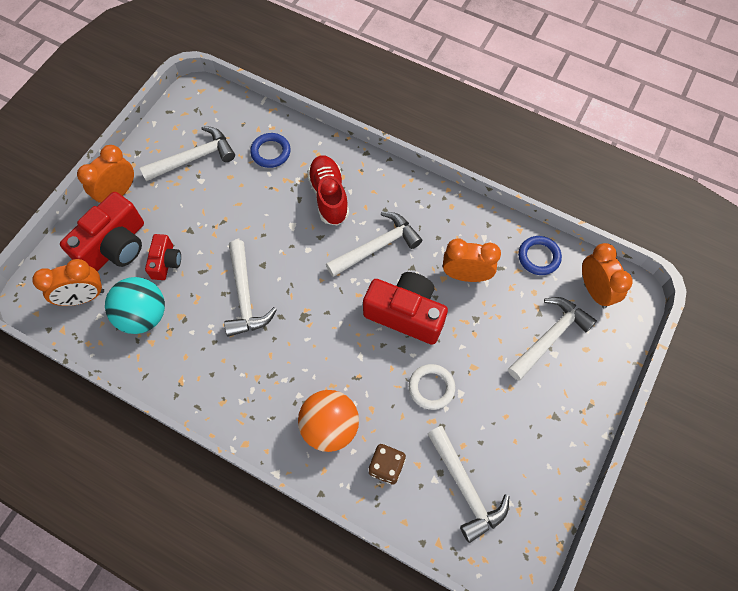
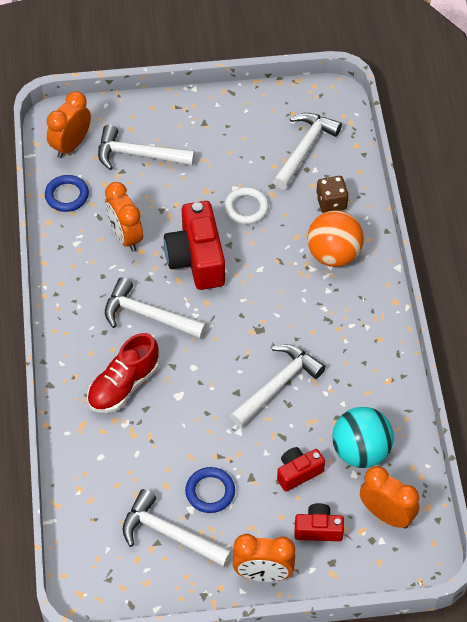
camera: 125 degrees left, 10 degrees down
(115, 246) = (318, 529): red camera -> red camera, size x0.54
(270, 152) = (110, 468): blue ring -> blue ring (210, 492)

